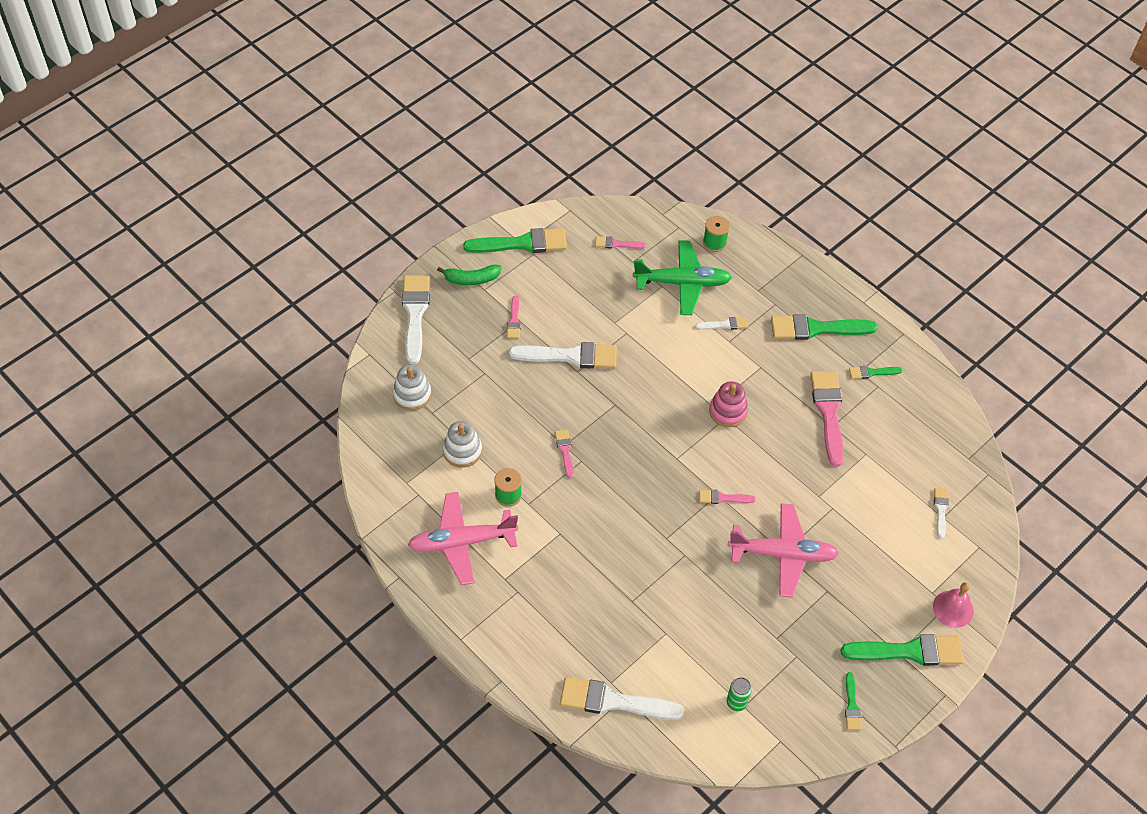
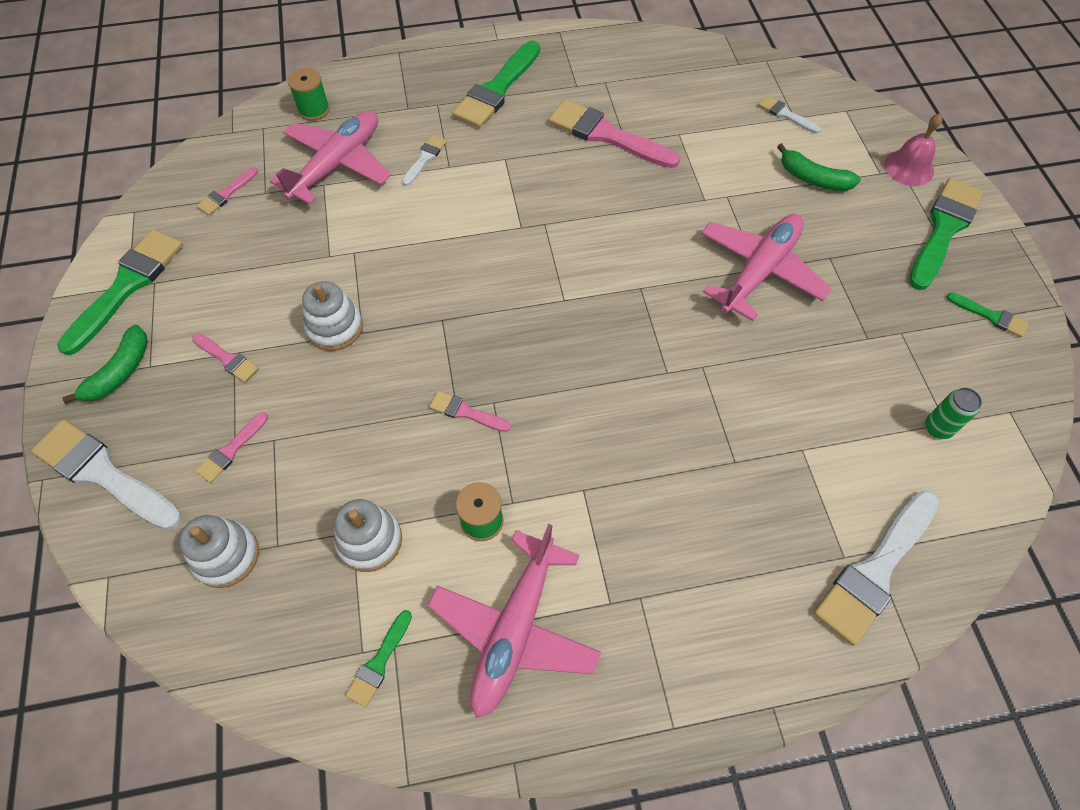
camera: 55 degrees left, 5 degrees up
(570, 356) = (335, 327): white brush -> white stacking toy
(682, 283) = (337, 164): green plane -> pink plane
(723, 498) = (649, 285): pink brush -> pink brush (231, 450)
(728, 411) = (538, 217): pink stacking toy -> none
(872, 372) = (585, 77): green brush -> green brush (379, 662)
(891, 552) = (813, 178): none -> green banana

